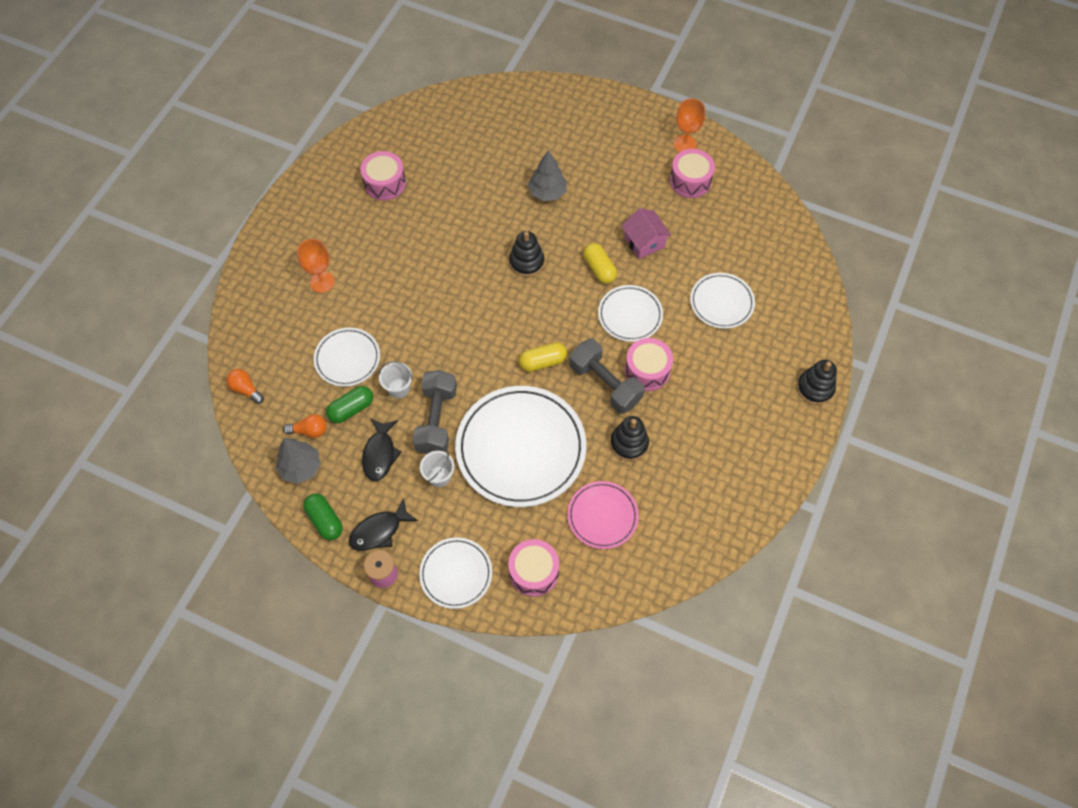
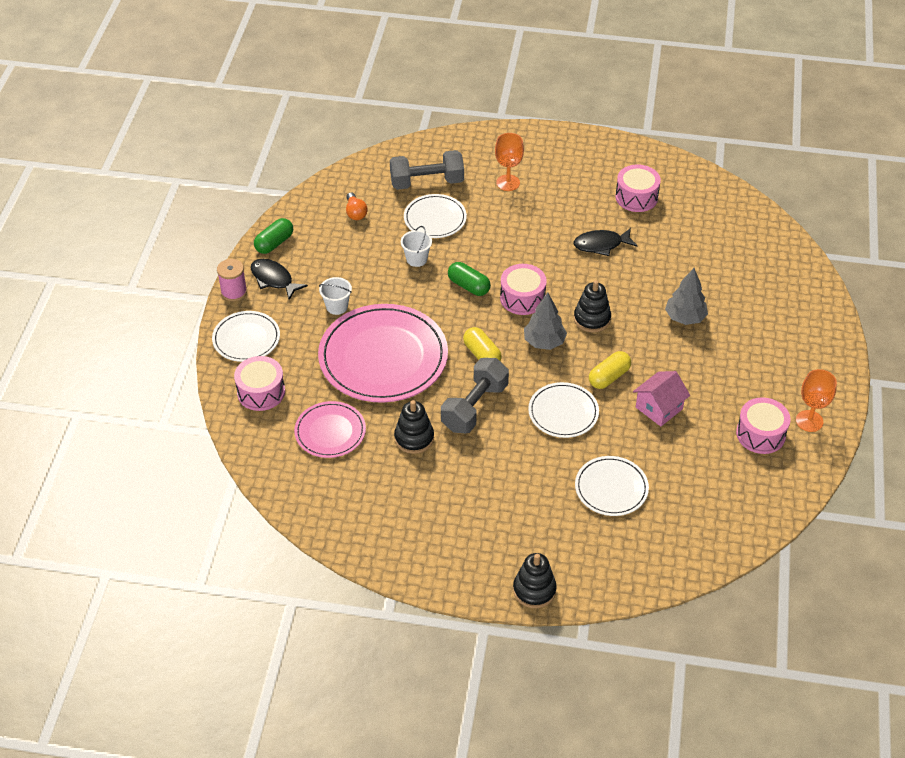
camera: 75 degrees right, 15 degrees down
(246, 389) = (382, 164): orange light bulb -> none
(301, 467) = (319, 216): grey tree -> grey tree (544, 342)
(351, 409) = (385, 233): green capsule -> green capsule (468, 286)
(380, 454) = (347, 262): black fish -> black fish (601, 245)
(436, 420) = (393, 292): grey dumbbell -> grey dumbbell (427, 182)
(521, 448) = (383, 357): white plate -> pink plate
(647, 370) = (502, 438): pink drum -> pink drum (522, 298)

